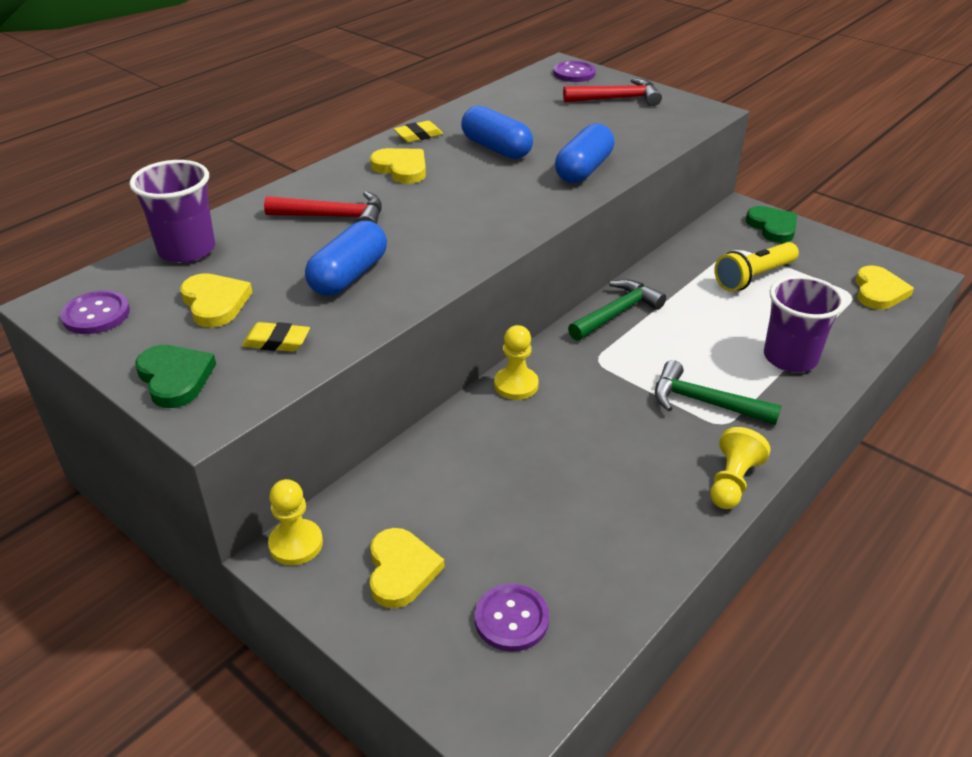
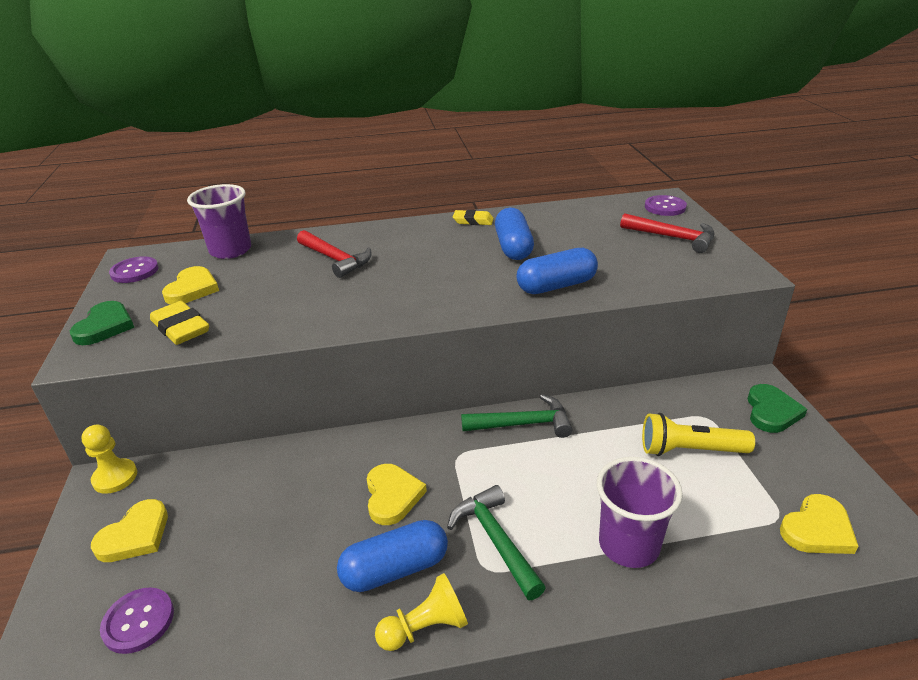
camera: 40 degrees right, 5 degrees down
(277, 342) = (181, 328): yellow eraser -> yellow eraser, size x1.52
(349, 276) = (282, 302): blue capsule -> blue capsule (395, 569)
(401, 168) = (426, 241): yellow heart -> yellow heart (392, 496)
(516, 385) = (375, 443): yellow pawn -> none

